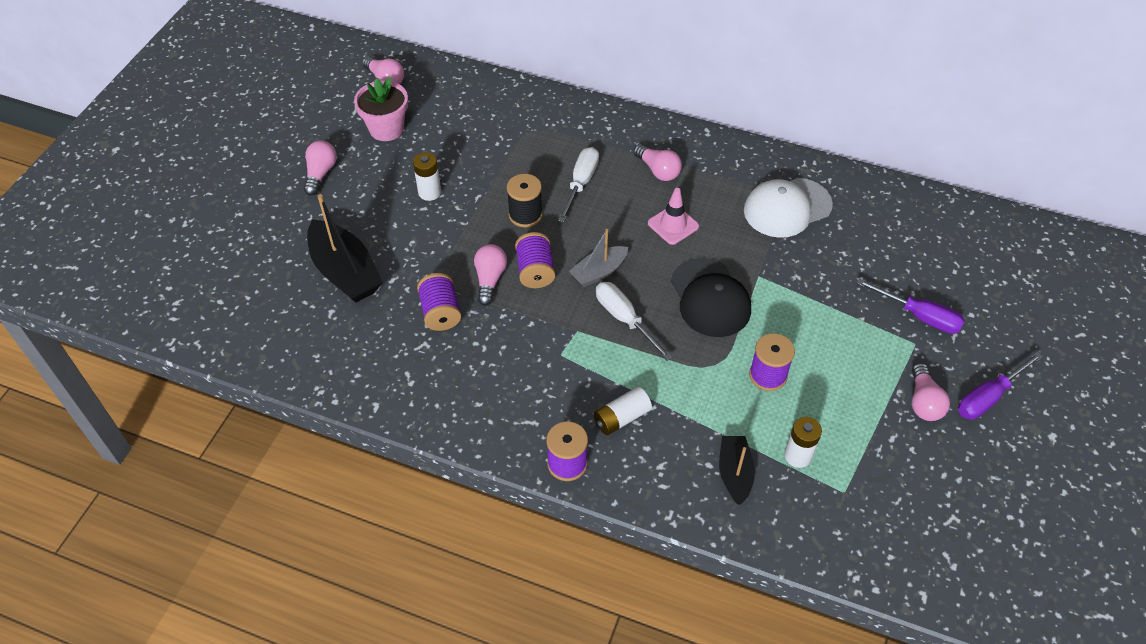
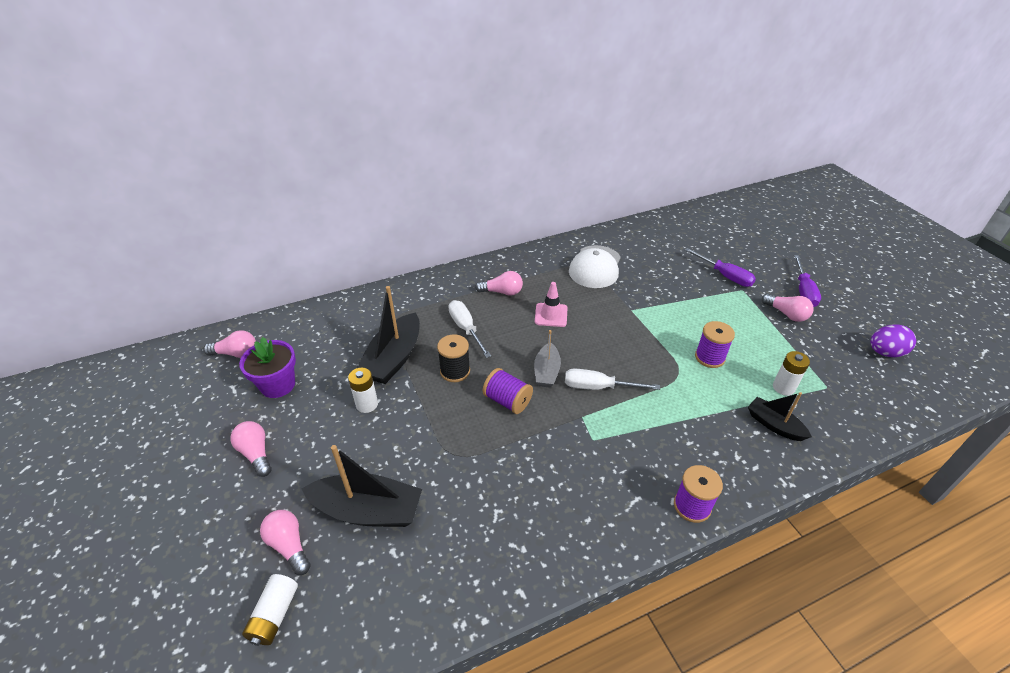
camera: 45 degrees left, 10 degrees down
(386, 129) = (278, 385): pink flower pot -> purple flower pot
(440, 312) = (480, 479): purple spool -> none
(490, 279) = (485, 429): pink light bulb -> pink light bulb (289, 545)
(492, 168) = (394, 358): none -> black boat
(621, 418) = (678, 447): white battery -> white battery (274, 615)
(710, 298) = (625, 339): black cap -> none
(919, 316) = (725, 276): purple screwdriver -> purple screwdriver turned 60 degrees clockwise
(971, 519) = (885, 352): none -> purple egg

